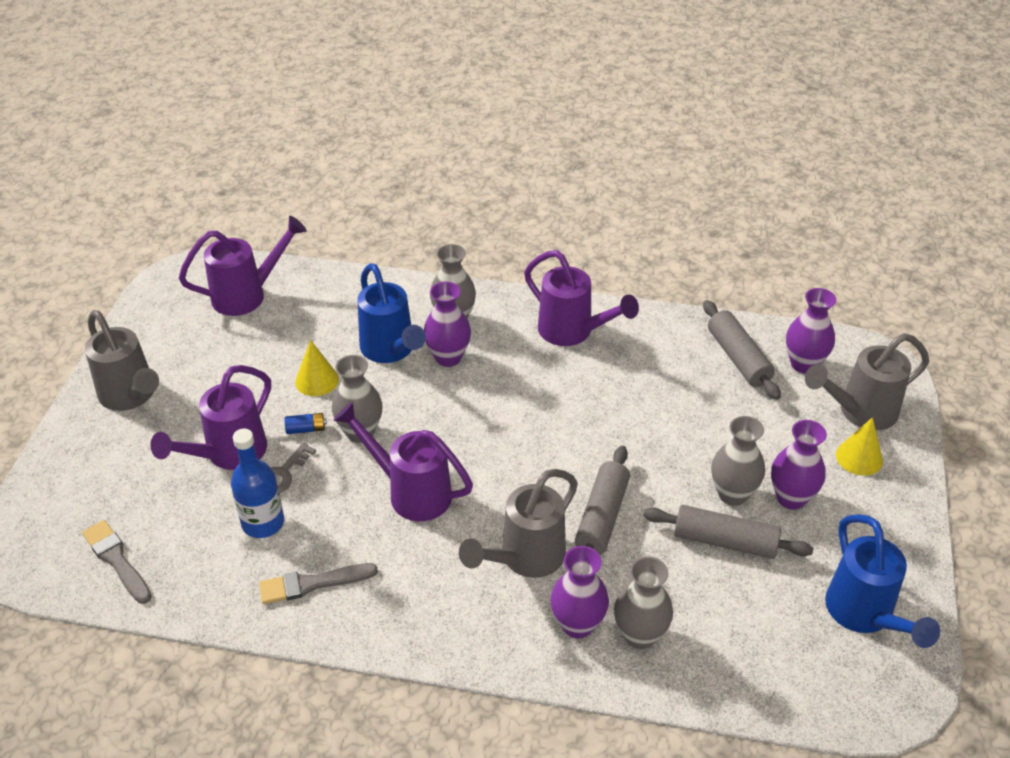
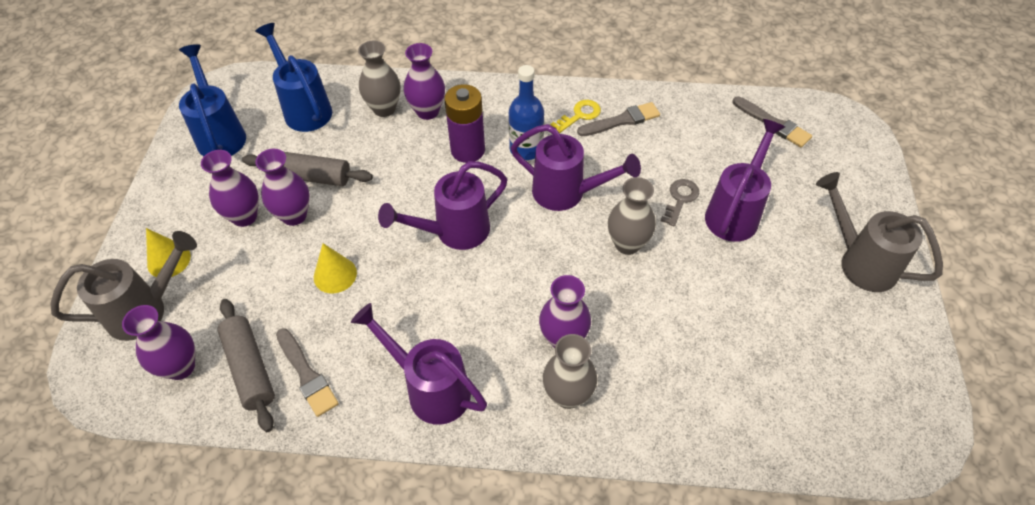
camera: 175 degrees right, 10 degrees up
(248, 295) = (819, 410): purple watering can -> purple watering can (453, 232)
(263, 523) = (678, 159): blue bottle -> blue bottle (526, 149)
(306, 429) = (678, 242): blue battery -> none
(317, 380) = (690, 297): yellow cone -> yellow cone (335, 275)
(366, 598) = (580, 115): none -> yellow key
(391, 351) = (626, 342): blue watering can -> blue watering can (304, 108)
(524, 559) = (468, 150): grey watering can -> purple battery
(601, 517) = (407, 186): grey rolling pin -> none
(684, 349) = (307, 375): none -> grey brush
(732, 494) = (294, 215): grey vase -> purple vase

